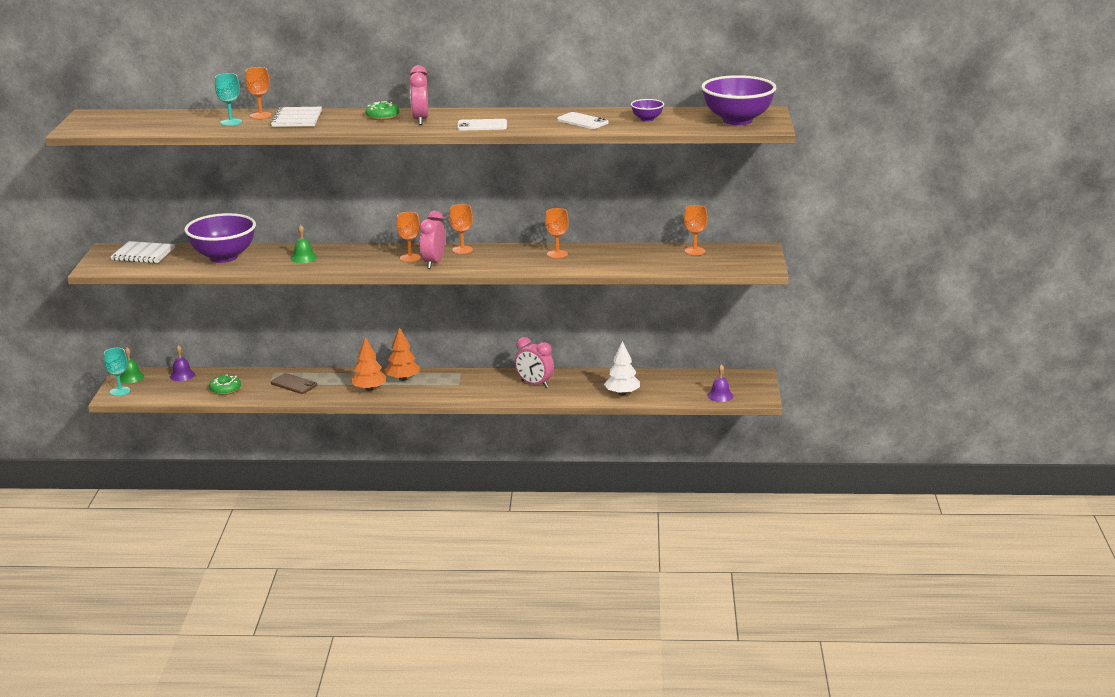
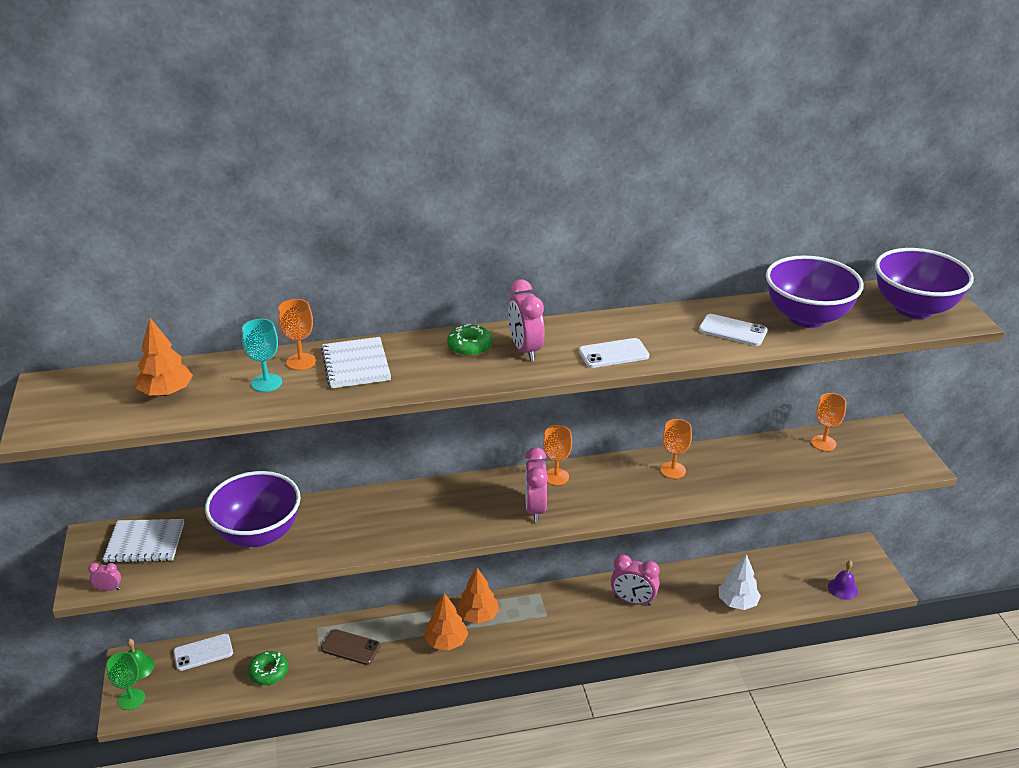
camera: 15 degrees left, 10 degrees up
(108, 271) = (108, 589): none -> pink clock
(120, 391) = (131, 699): turquoise goblet -> green goblet
(163, 122) = (166, 392): none -> orange tree
(182, 375) = (203, 652): purple bell -> white phone
(303, 258) = (365, 521): green bell -> none
(410, 258) = (501, 502): orange goblet -> none
(647, 119) = (806, 317): purple bowl -> purple bowl, size x2.20

